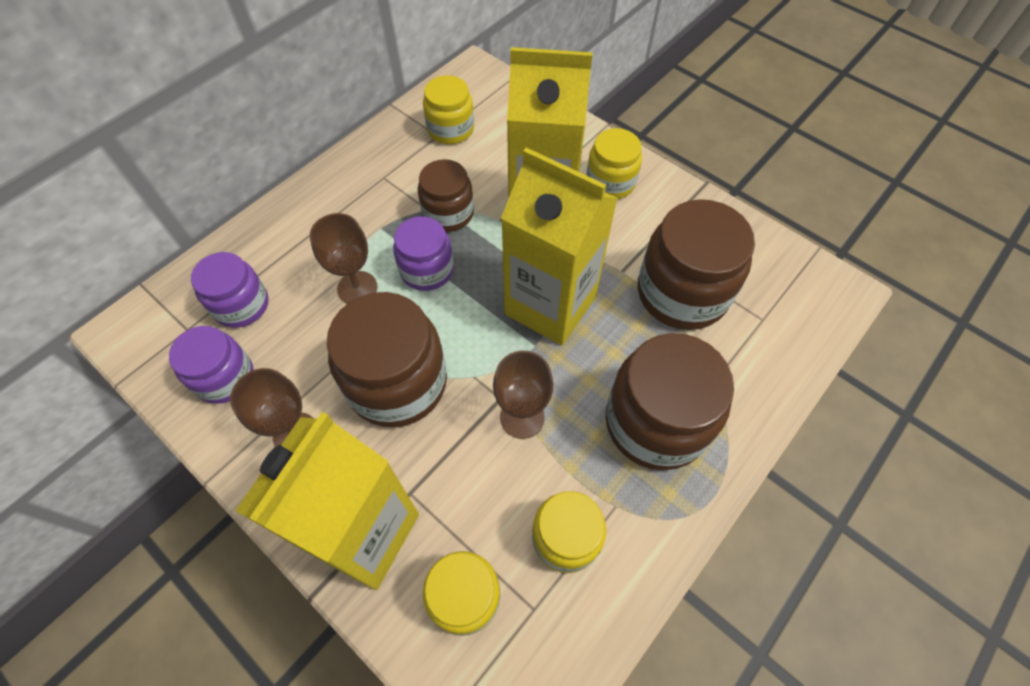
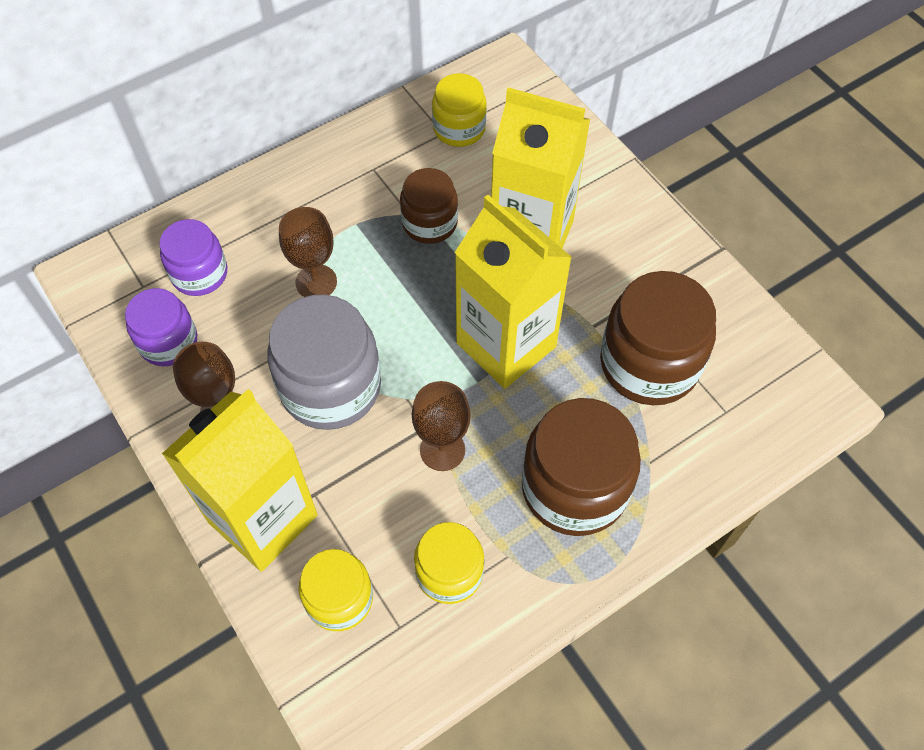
camera: 15 degrees right, 0 degrees up
(397, 383) = (330, 387): brown jar -> grey jar
(427, 270) = (391, 279): purple jar -> none
(610, 182) = (614, 226): yellow jar -> none

